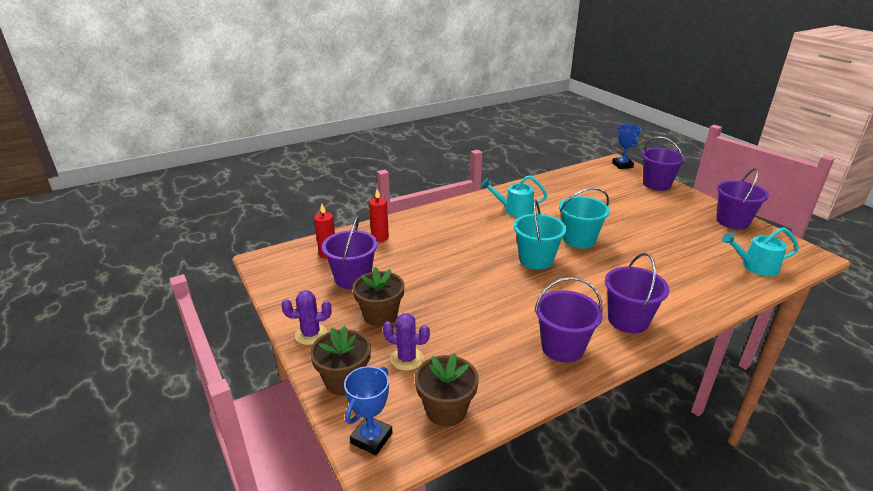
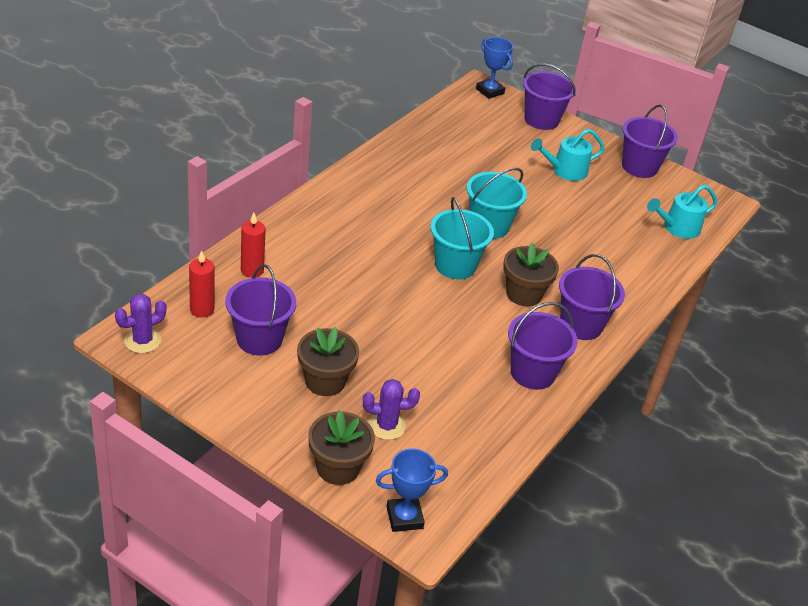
camera: 30 degrees left, 10 degrees up
(311, 334) = (262, 424): purple cactus -> purple cactus (142, 341)
(371, 438) = (404, 517): blue trophy -> blue trophy turned 75 degrees clockwise
(446, 410) = (457, 470): brown flower pot -> brown flower pot (524, 294)
(514, 210) = (394, 192): turquoise watering can -> turquoise watering can (565, 170)

